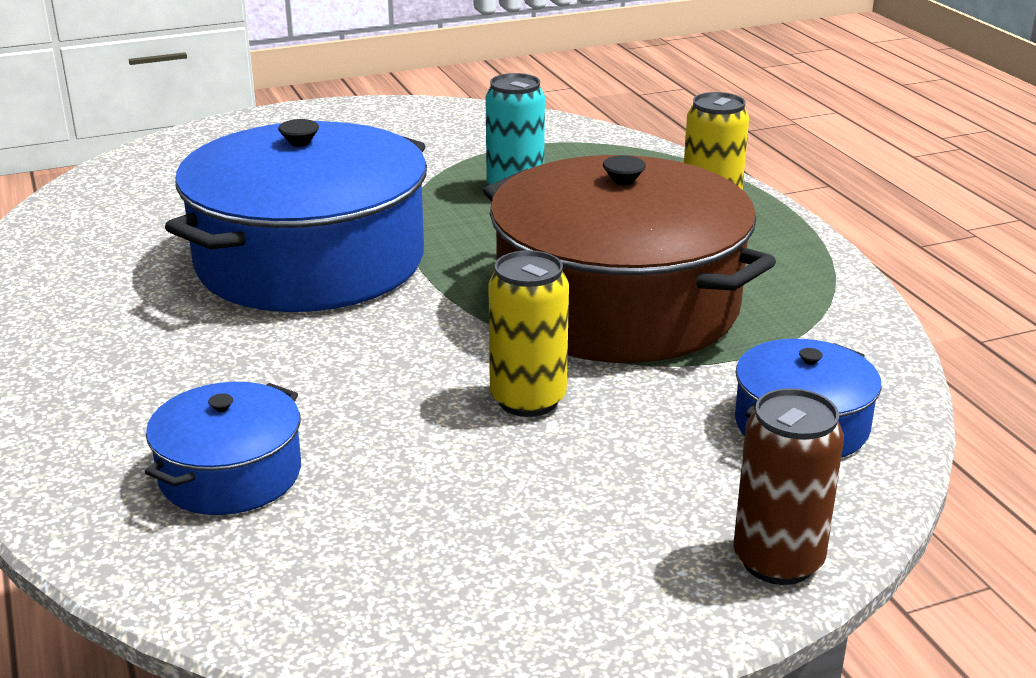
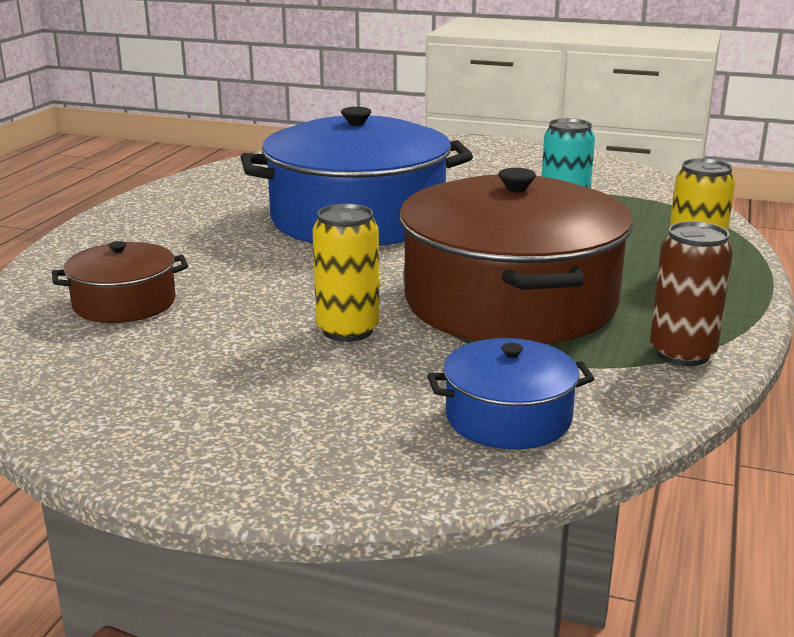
camera: 40 degrees right, 5 degrees down
(230, 474) = (124, 303): blue pot -> brown pot
(777, 561) = (332, 484): brown can -> brown can (682, 354)

